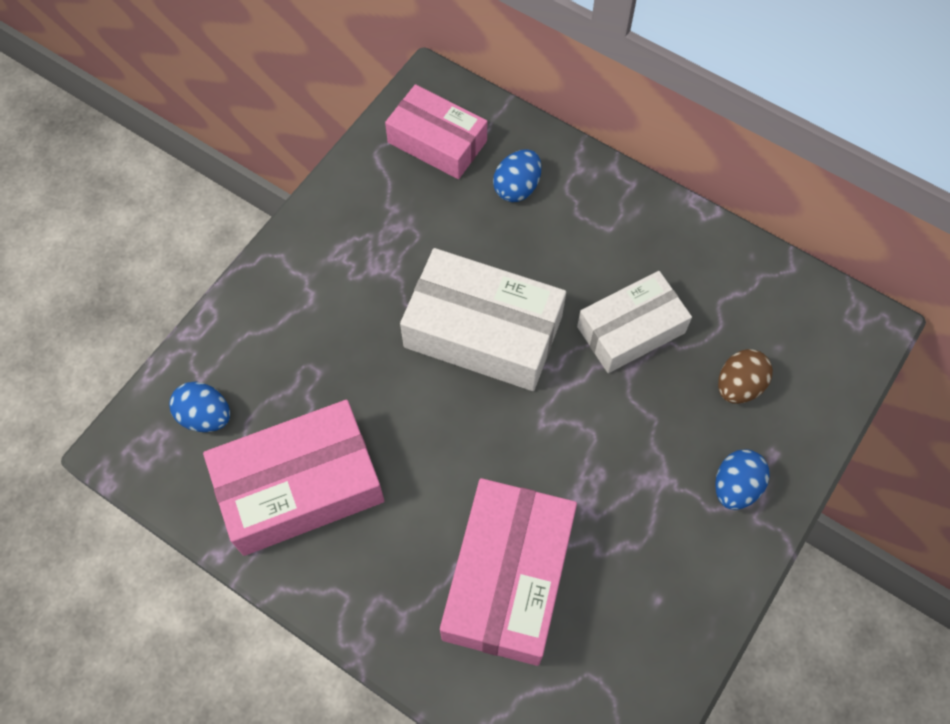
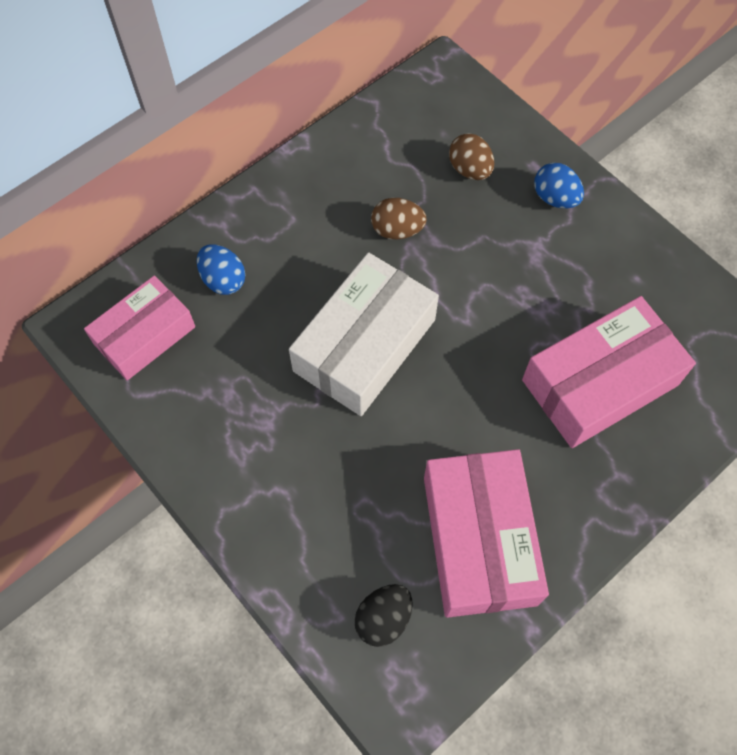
camera: 75 degrees left, 0 degrees up
(205, 416) = (383, 619): blue egg -> black egg
(508, 578) = (600, 382): pink box -> pink box turned 60 degrees counterclockwise
(631, 329) = (397, 230): white box -> brown egg

